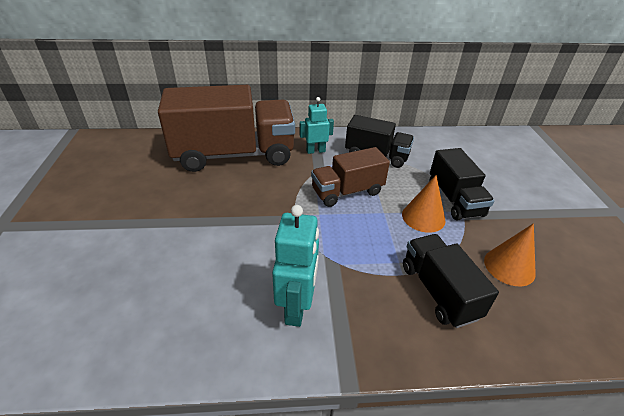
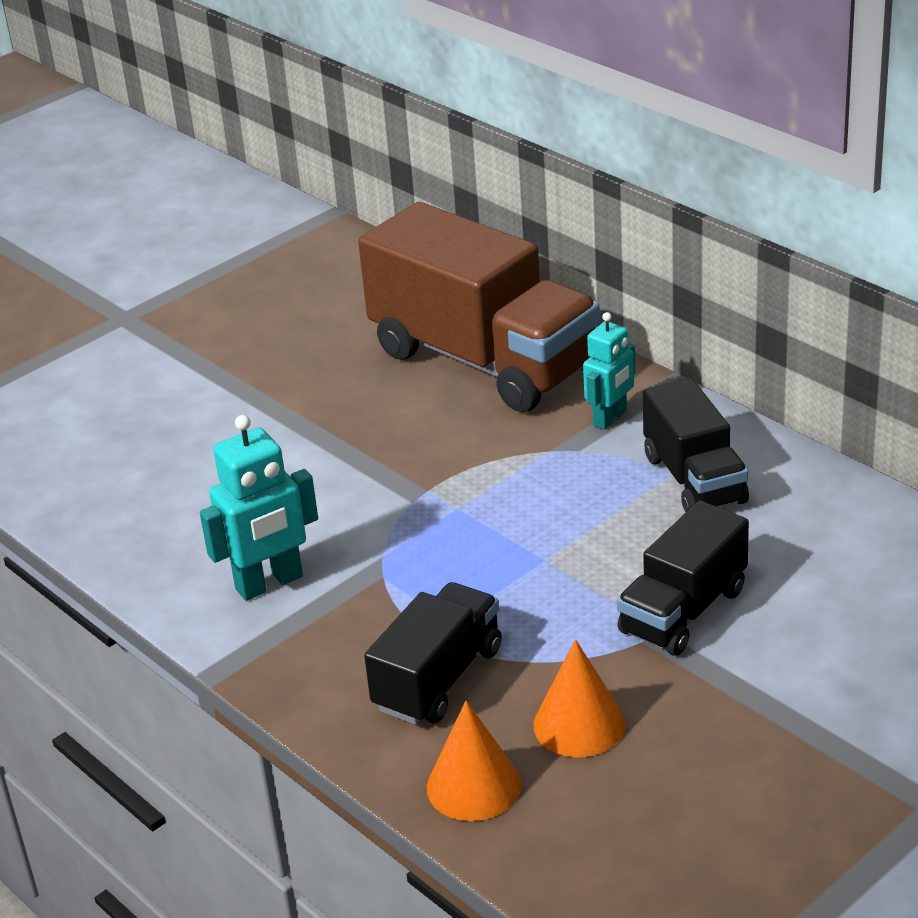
camera: 55 degrees right, 5 degrees down
(315, 151) = (610, 418): turquoise robot -> turquoise robot turned 90 degrees clockwise
(347, 192) = (546, 503): brown truck -> none
(423, 217) = (587, 600): orange cone -> orange cone (473, 785)

